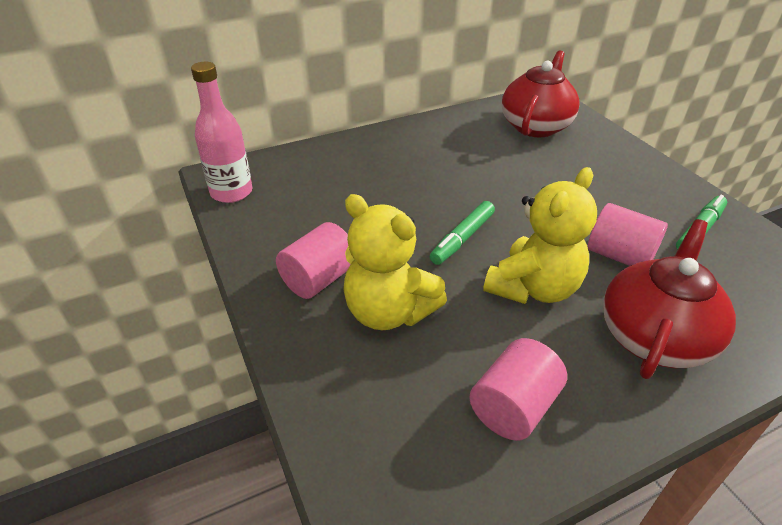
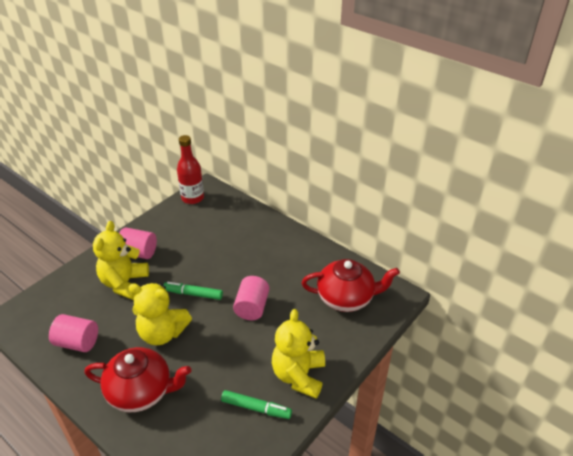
camera: 65 degrees right, 0 degrees up
(231, 192) = (192, 198): pink bottle -> red bottle
(619, 256) = (208, 367): pink cylinder -> pink cylinder (252, 307)
(651, 186) = (298, 375): none -> yellow teddy bear

